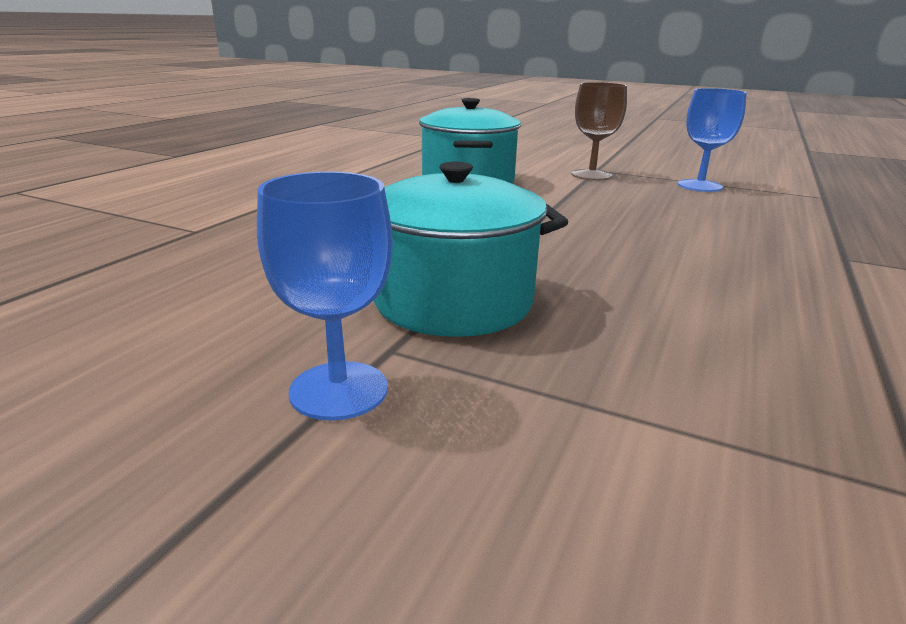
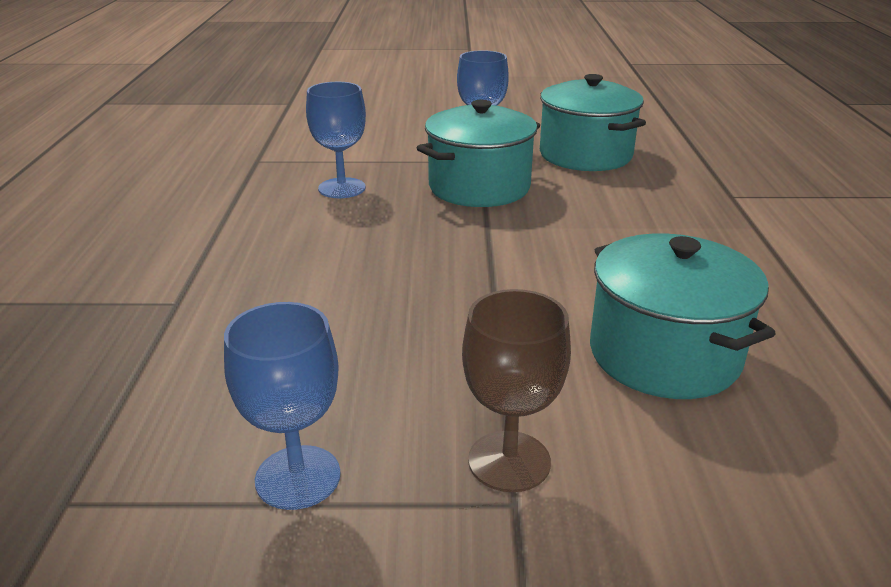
camera: 155 degrees right, 5 degrees up
(208, 316) = (585, 155): none -> turquoise pot
(678, 350) = (342, 188): none -> blue goblet

